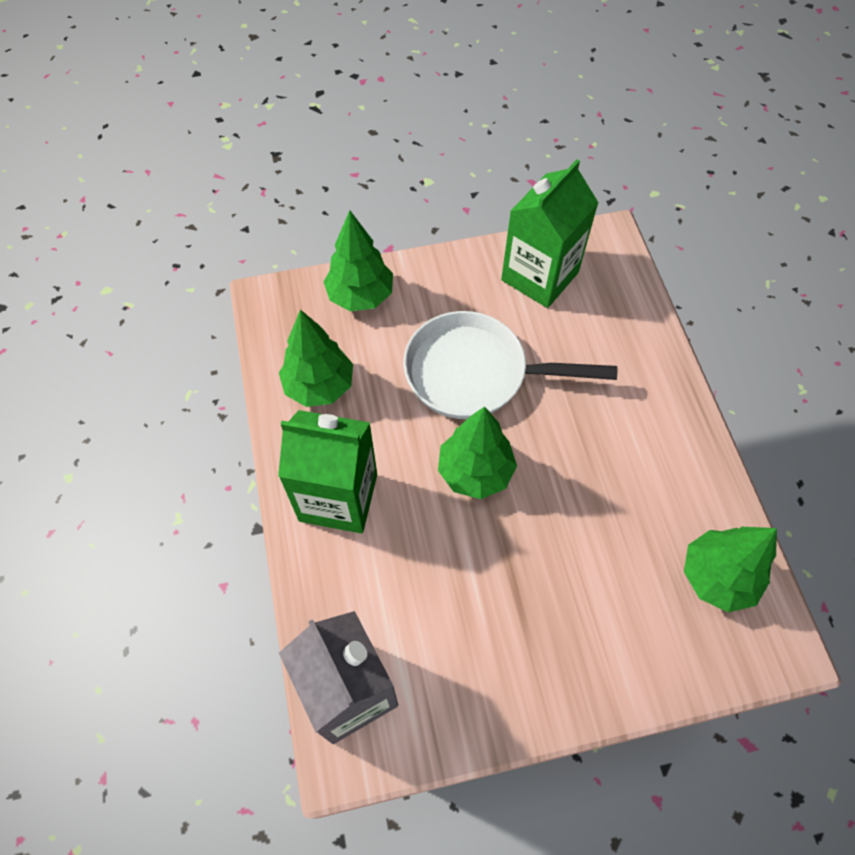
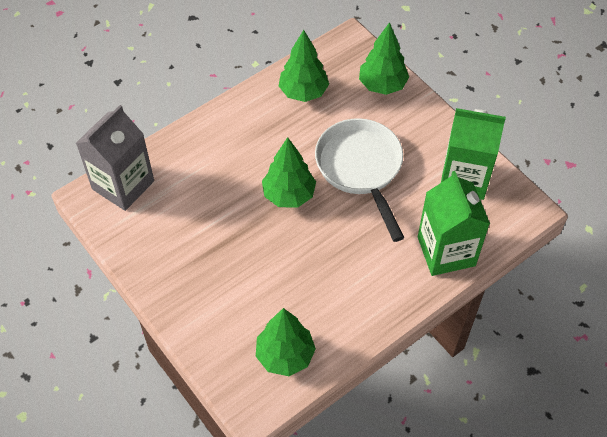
camera: 65 degrees right, 5 degrees down
(338, 497) = (234, 132): green carton -> green carton (446, 251)

